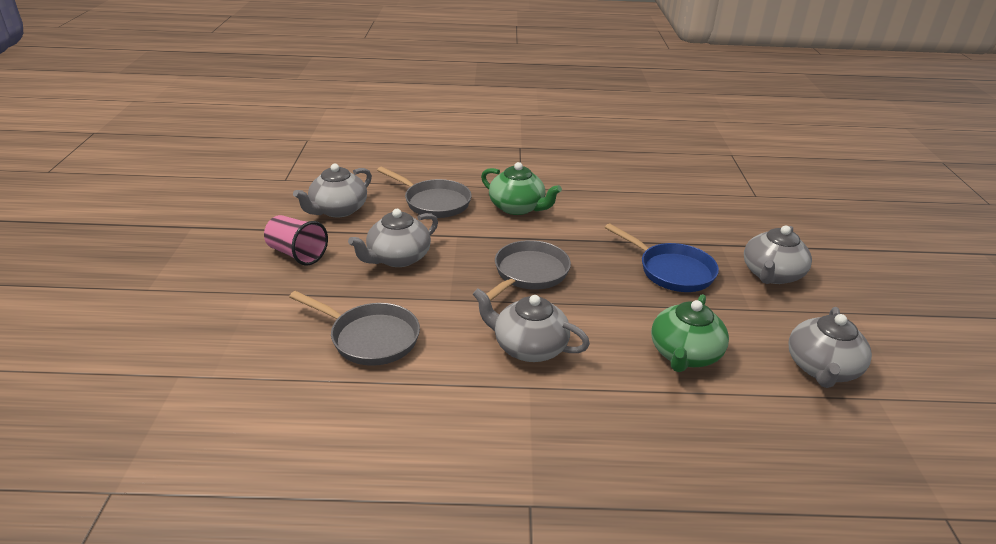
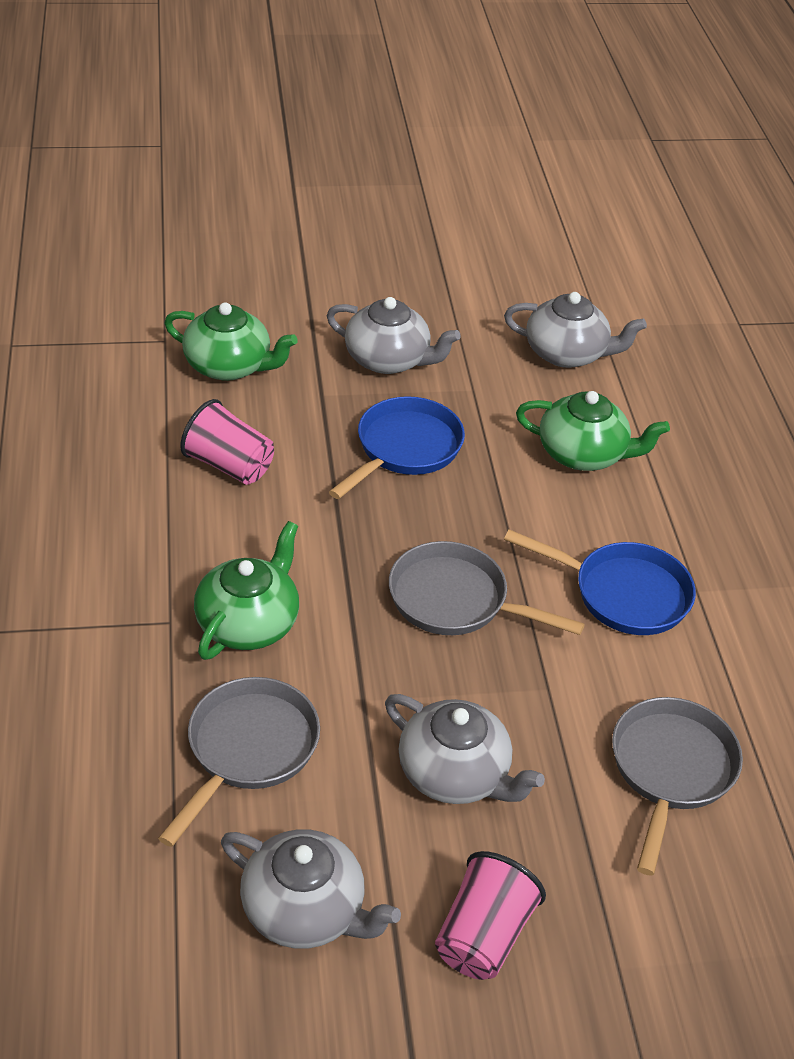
camera: 100 degrees left, 10 degrees up
(528, 347) = (623, 594): grey teapot -> blue pan
(643, 209) = (229, 466): none -> pink cup
(738, 214) = (229, 366): none -> green teapot

